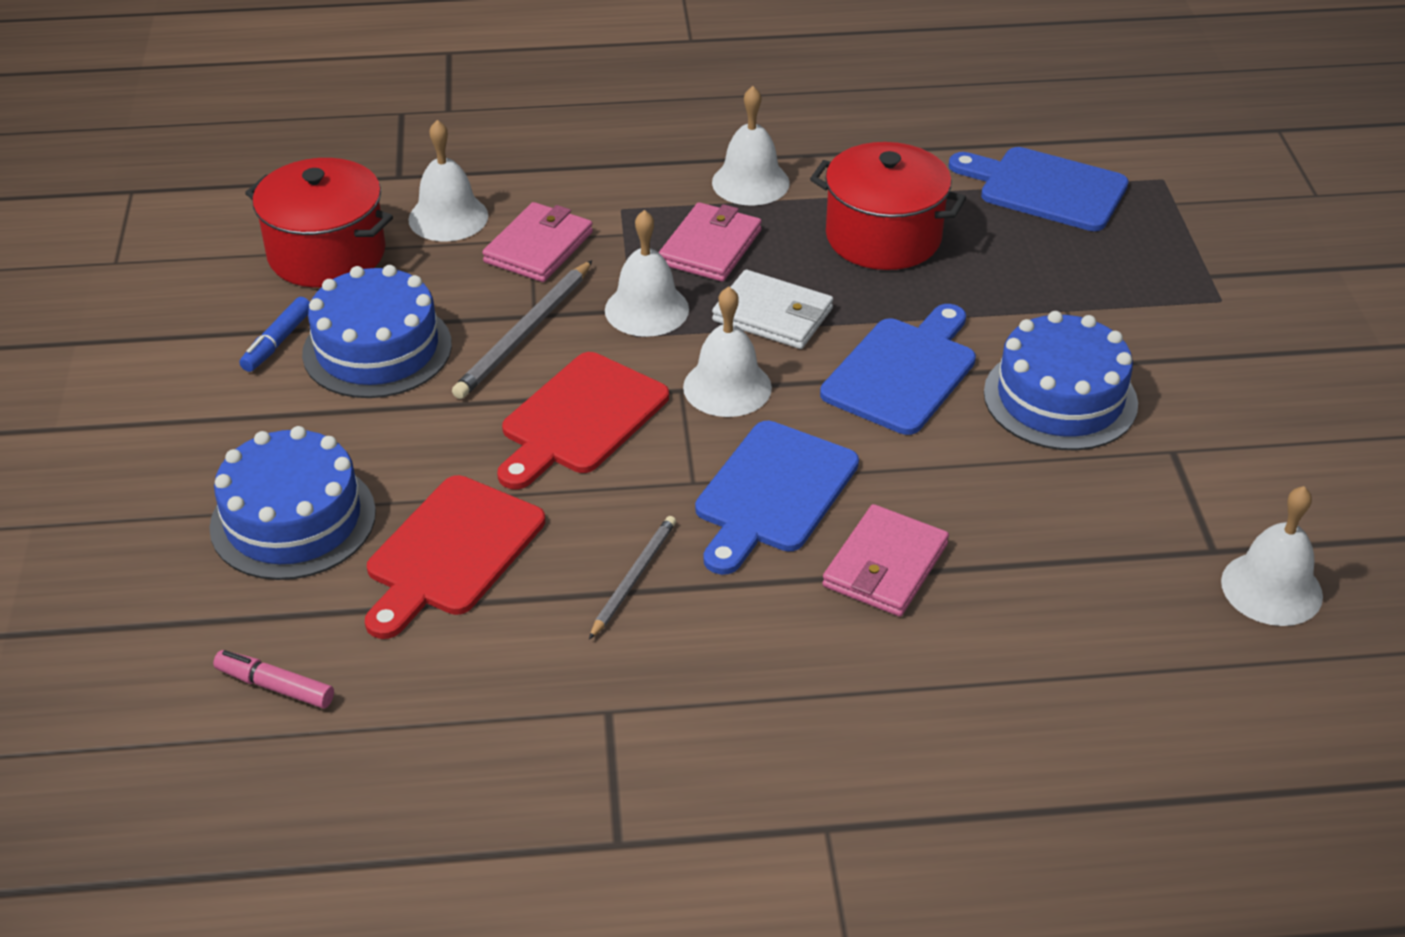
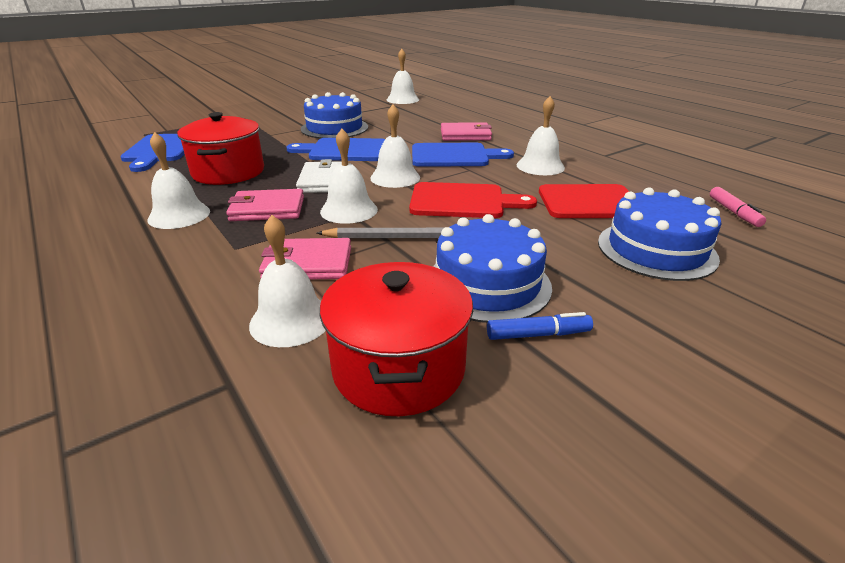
camera: 120 degrees left, 10 degrees down
(634, 578) = (540, 166): grey pencil -> white bell

